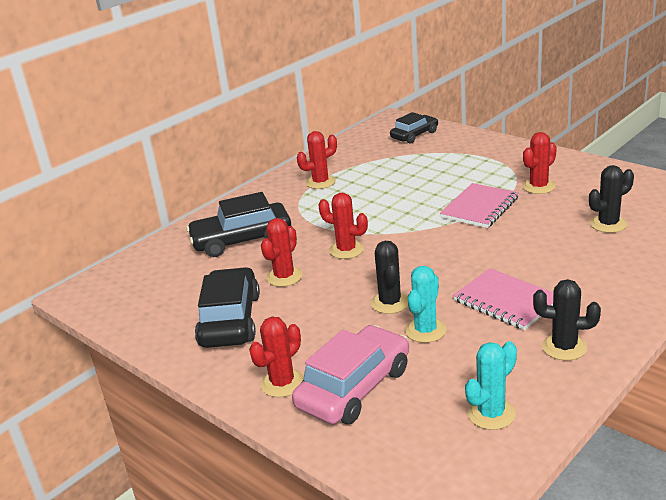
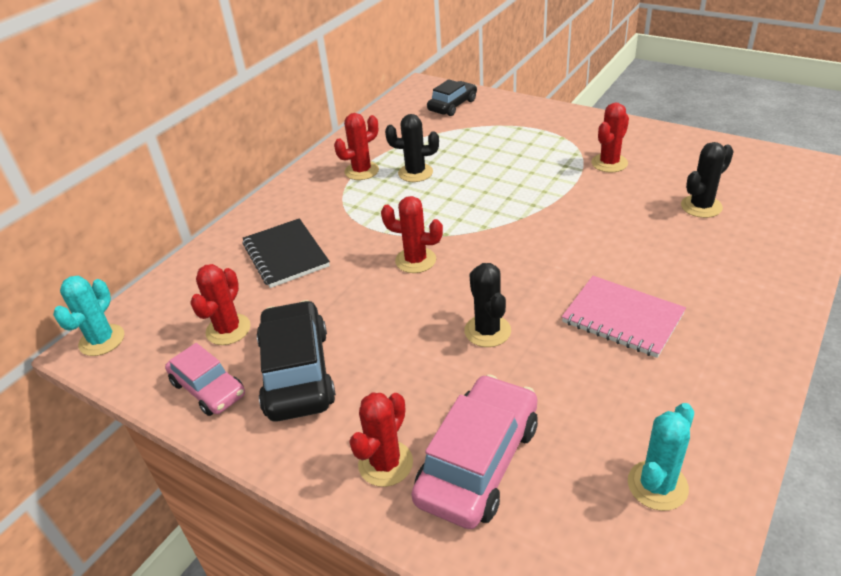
camera: 10 degrees left, 10 degrees up
(160, 326) = (208, 388): none -> pink car
(241, 240) = (286, 255): black car -> black notebook
(284, 277) = (350, 303): red cactus -> red cactus (228, 329)
(425, 330) = (541, 367): turquoise cactus -> turquoise cactus (102, 340)
(479, 208) = (553, 194): pink notebook -> none
(564, 347) = (710, 378): black cactus -> black cactus (415, 173)

